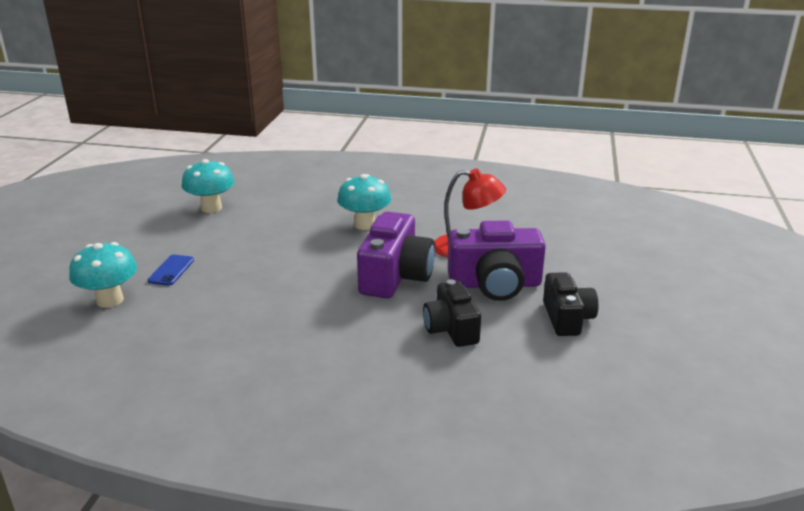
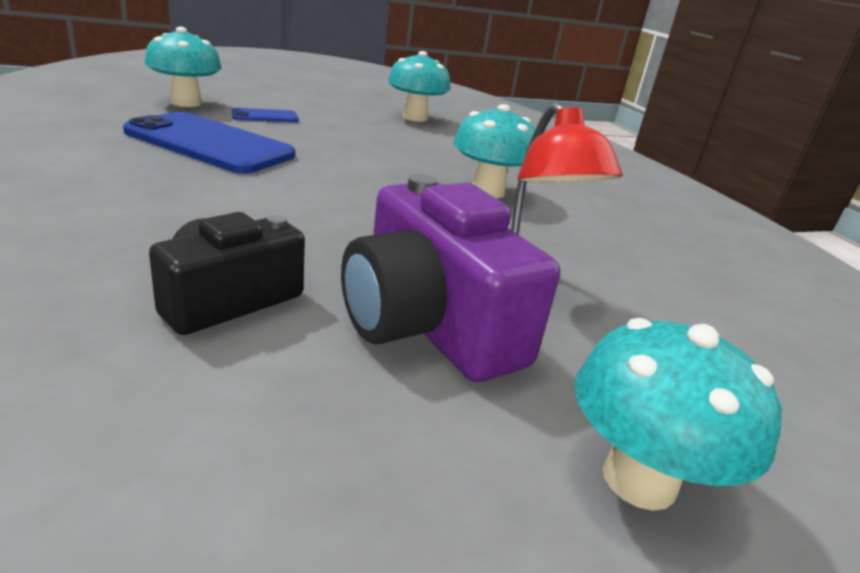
camera: 55 degrees right, 0 degrees up
(226, 304) = (209, 144): none -> blue phone
(395, 276) = (365, 229): purple camera -> none
(567, 318) = (366, 458): black camera -> none
(596, 273) = (639, 480): none -> turquoise mushroom

